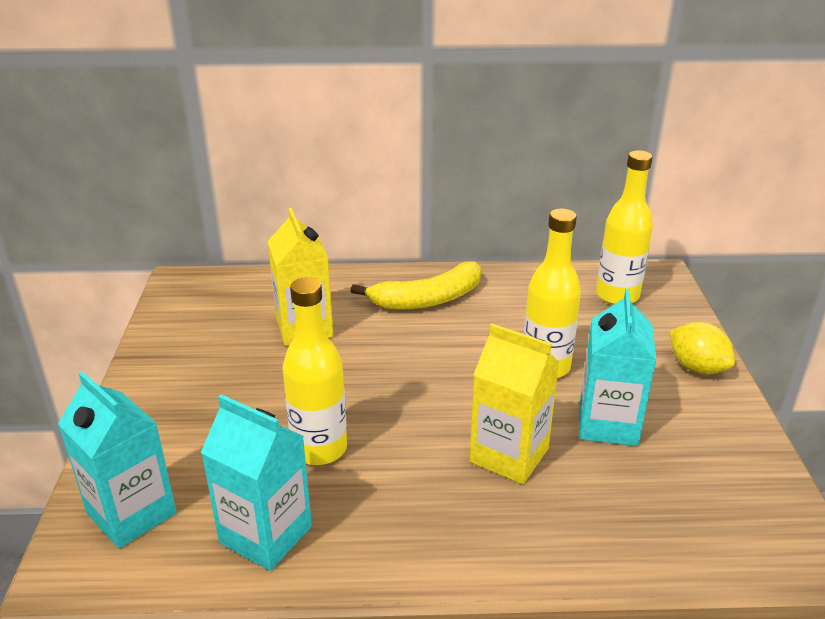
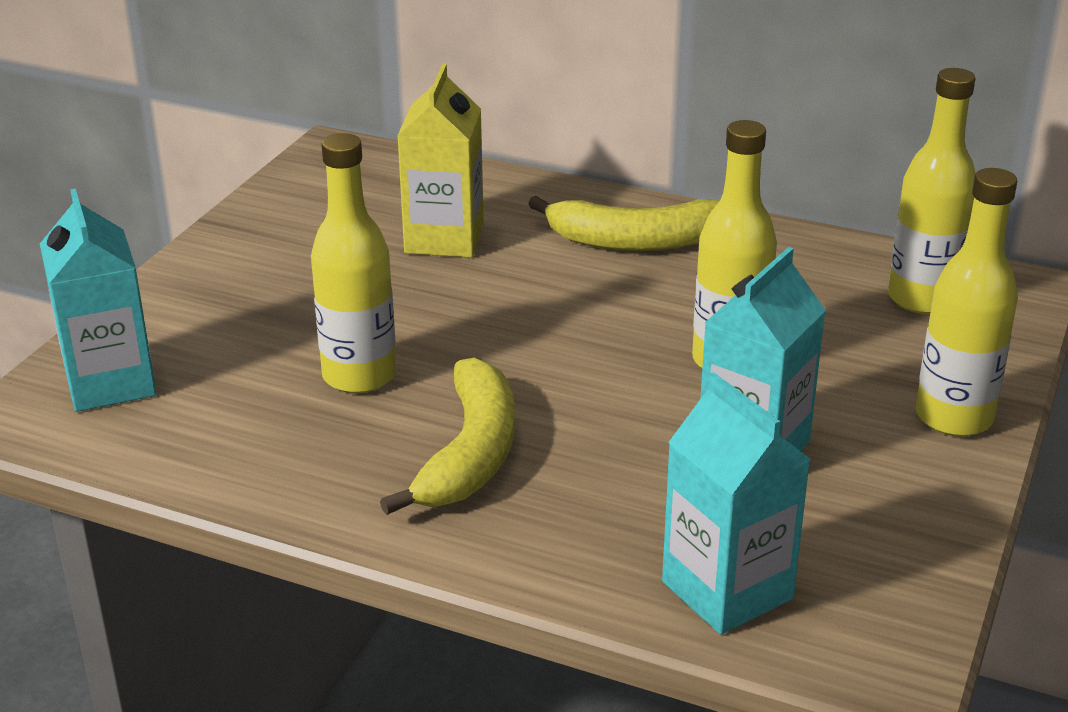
camera: 25 degrees right, 0 degrees up
(266, 535) = (235, 444): turquoise carton -> turquoise carton (727, 590)
(439, 486) = (470, 454): none -> yellow banana
(509, 455) = (586, 446): yellow carton -> none
(696, 368) = (953, 417): yellow lemon -> yellow bottle

